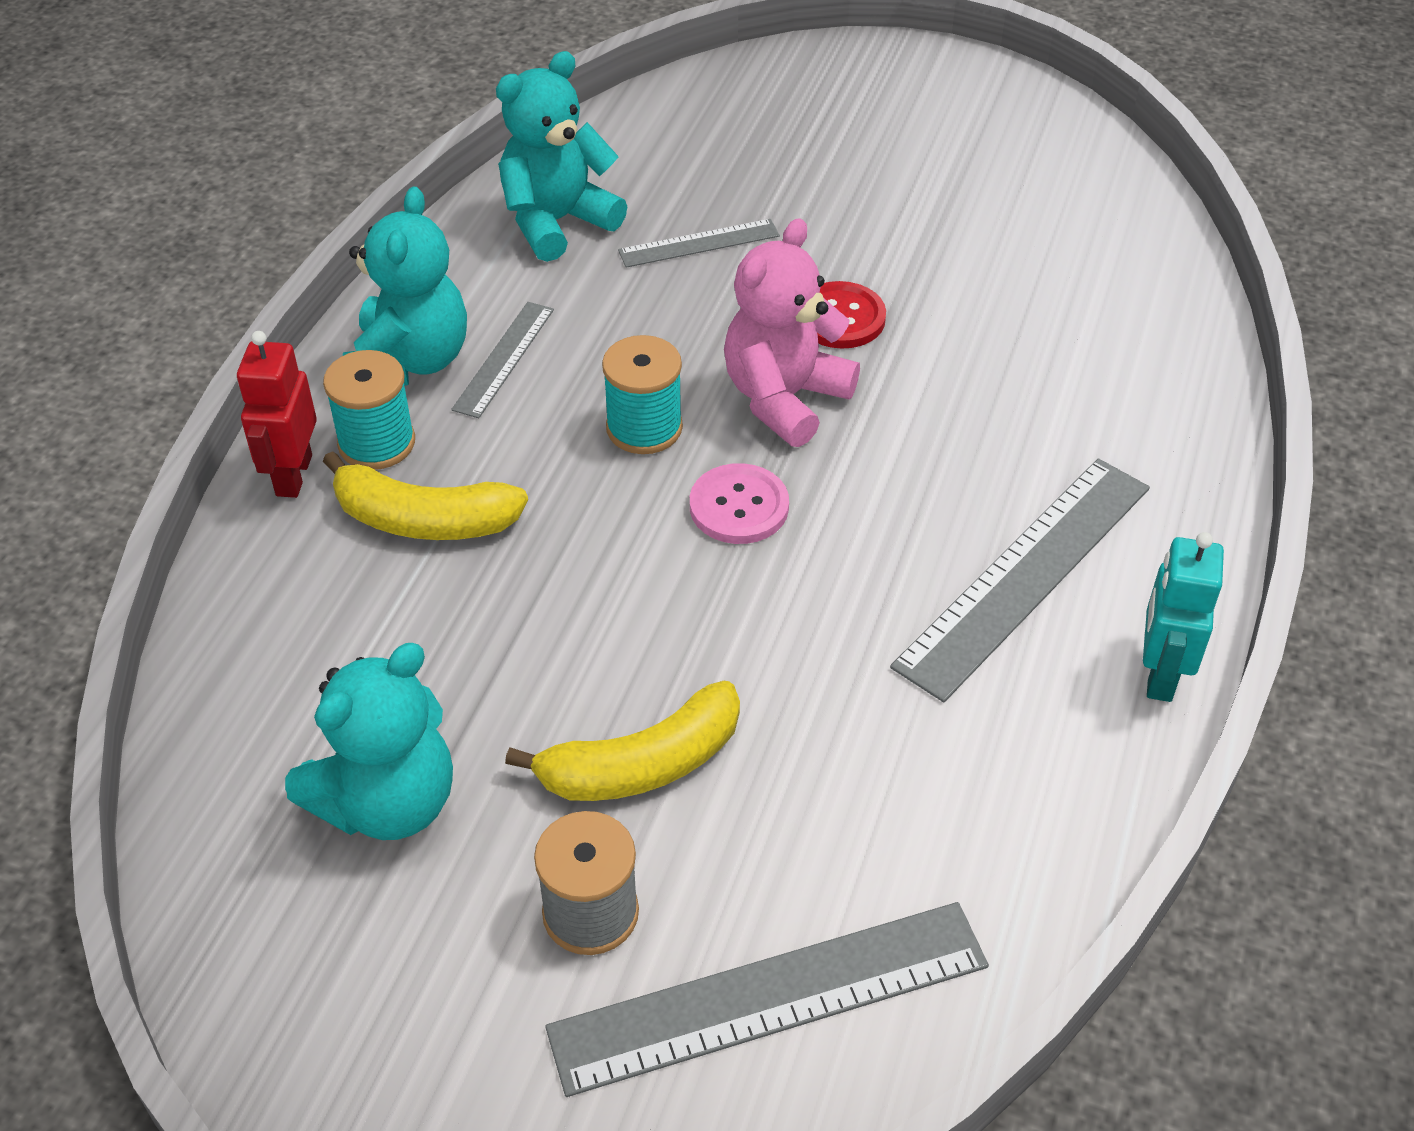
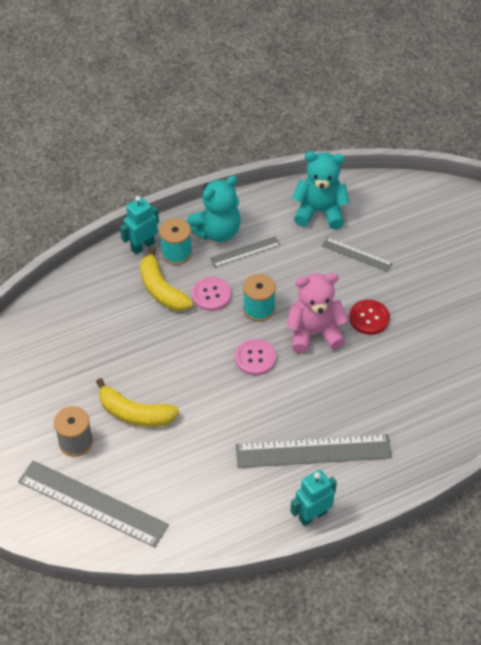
camera: 45 degrees right, 5 degrees up
(293, 475) = (142, 246): red robot -> turquoise robot
(388, 802) = (61, 368): turquoise teddy bear -> none
(530, 464) = (211, 295): none -> pink button

